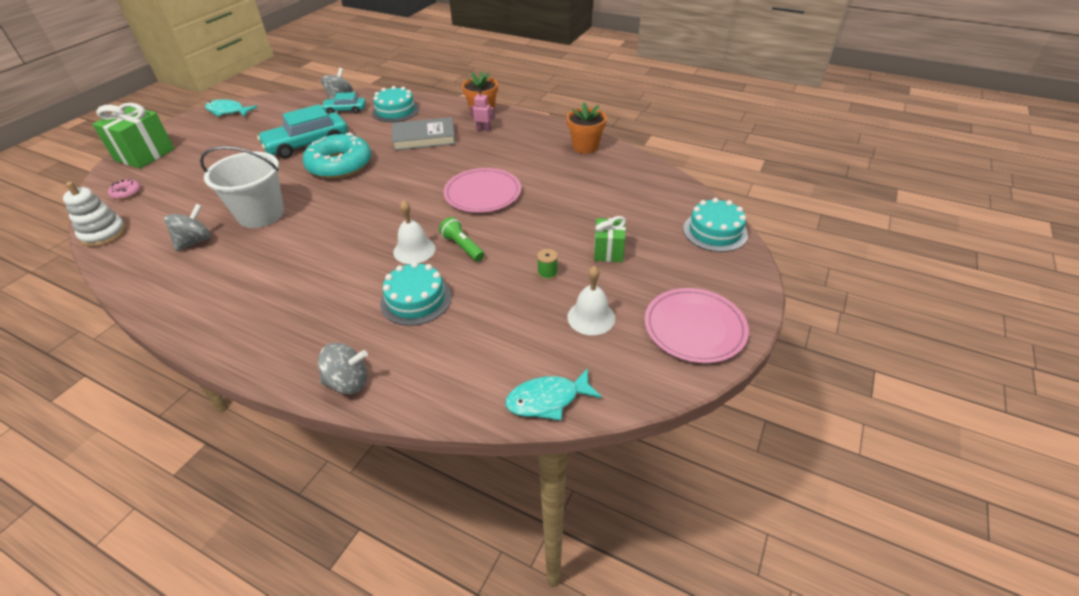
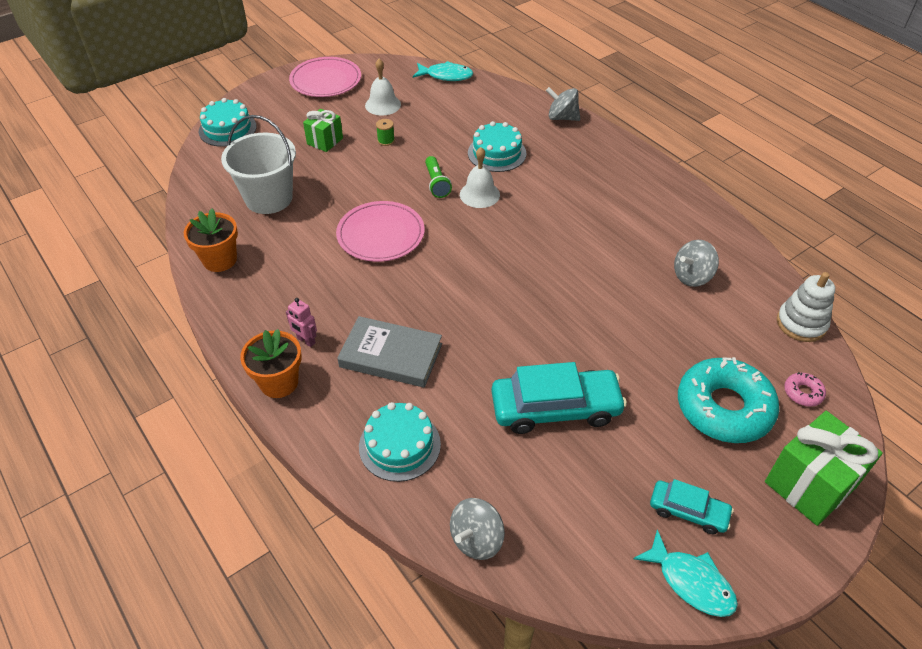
camera: 155 degrees left, 5 degrees up
(261, 214) = (623, 290): white bucket -> white bucket (269, 198)
(339, 165) = (519, 342): turquoise donut -> turquoise donut (724, 408)
(345, 110) = (478, 485): turquoise car -> turquoise car (688, 511)

